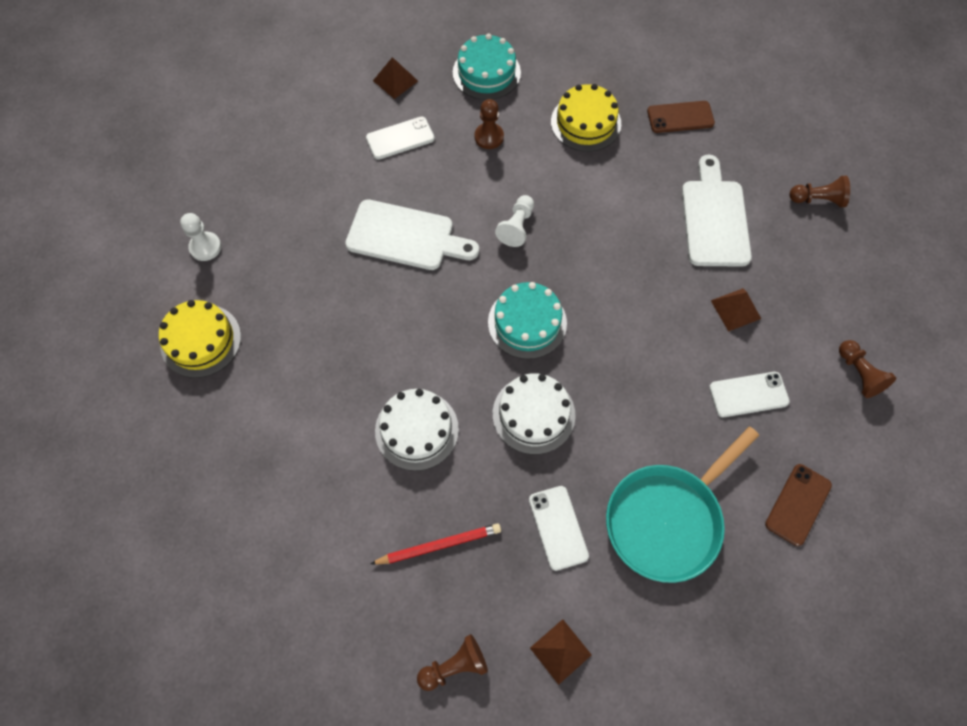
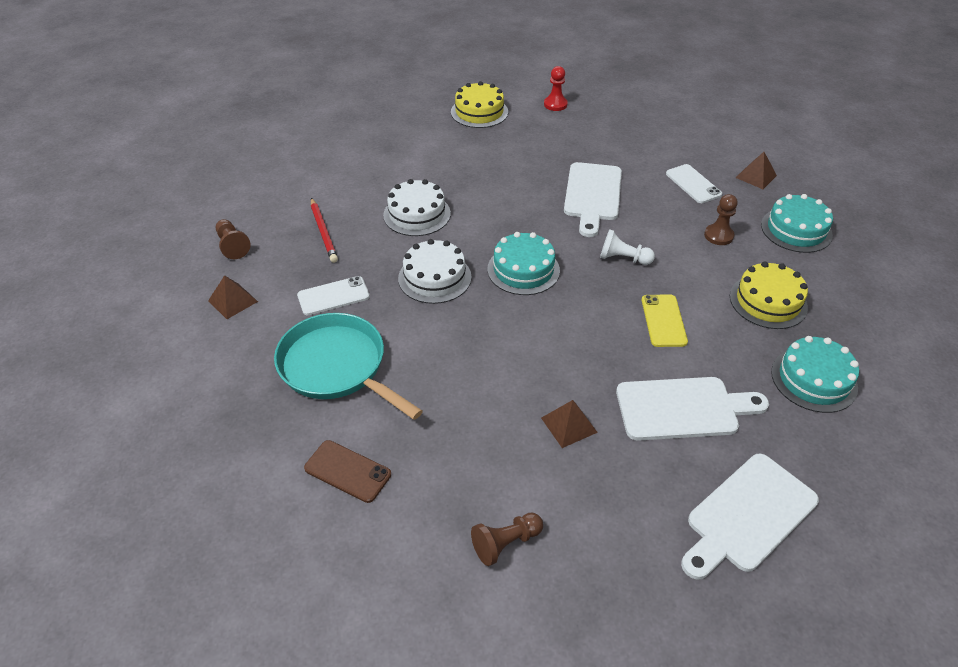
camera: 85 degrees right, 20 degrees down
(205, 247) = (555, 104): white pawn -> red pawn
(608, 210) = (663, 320): none -> yellow phone
(680, 117) = (814, 379): brown phone -> turquoise cake
(748, 394) = (468, 433): white phone -> none
(817, 199) = (747, 515): brown pawn -> white cutting board

